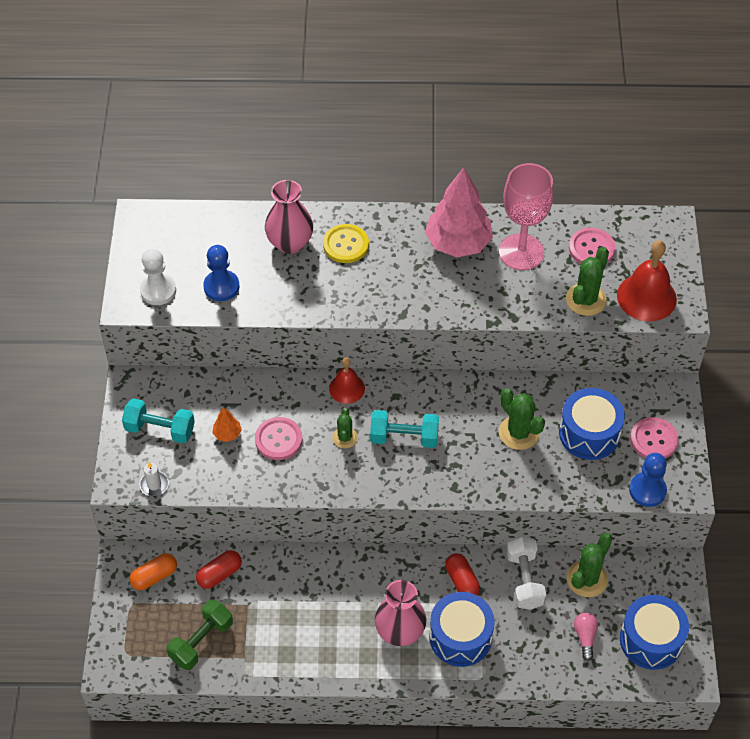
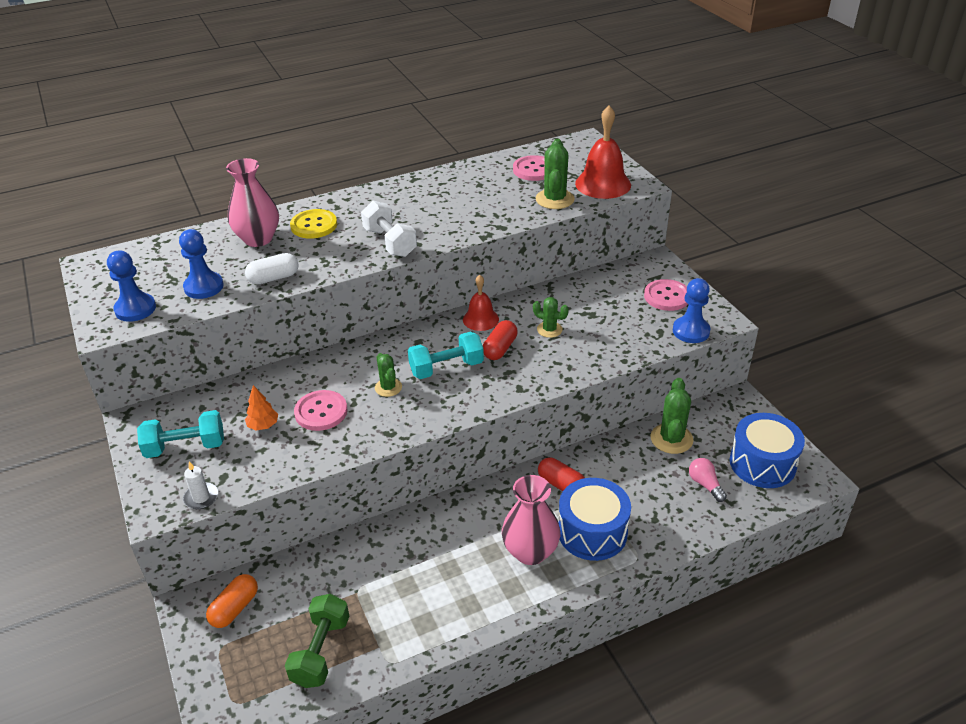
camera: 25 degrees left, 15 degrees down
(158, 290) = (135, 309): white pawn -> blue pawn
(219, 574) = (309, 576): red capsule -> red capsule (500, 348)
(283, 300) = (274, 278): none -> white capsule
(347, 388) = (367, 351): red bell -> red bell (480, 319)
(458, 243) = (417, 197): pink tree -> none
(519, 432) = (549, 329): green cactus -> green cactus, size x0.62
(521, 252) = (477, 187): pink goblet -> none
(524, 580) = (618, 461): white dumbbell -> white dumbbell (390, 242)
(589, 433) = (610, 310): blue drum -> none

